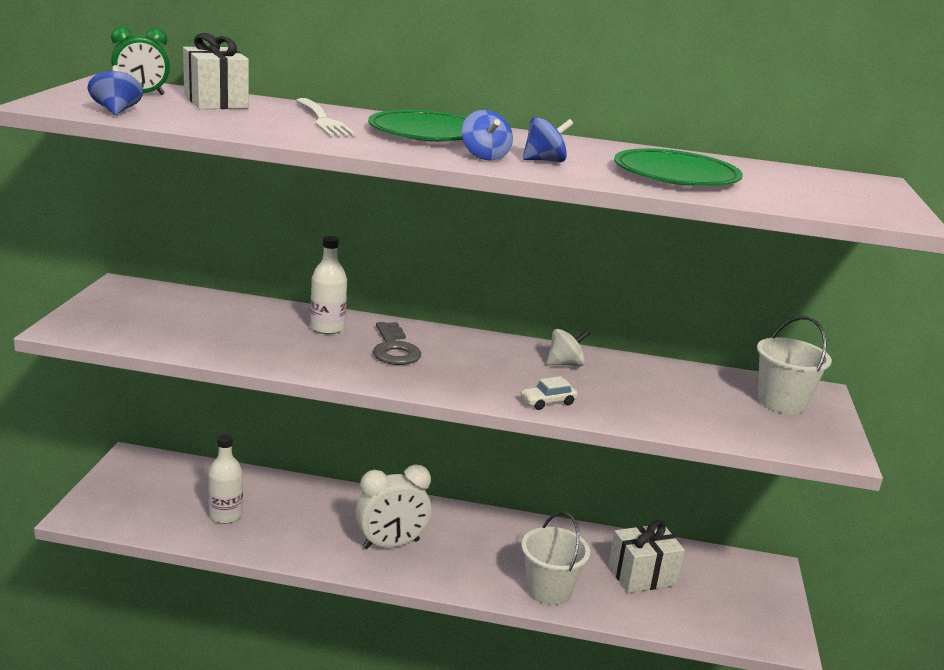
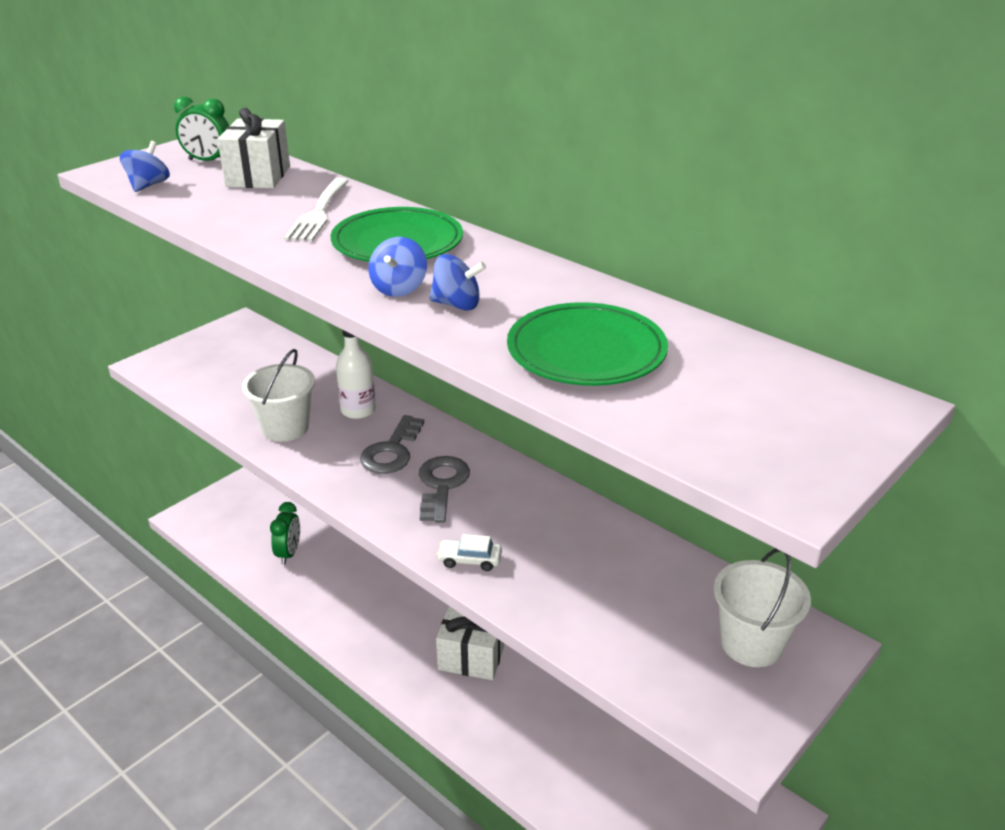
camera: 35 degrees right, 10 degrees up
(225, 515) = (289, 553): white bottle -> green clock
(391, 544) = (398, 632): white clock -> none
(464, 362) = (441, 485): none -> grey key
(549, 590) = (501, 740): white bucket -> white bucket (285, 428)
(565, 364) = (545, 515): white spinning top -> none
(642, 575) = (614, 762): white gift -> white gift (471, 658)

